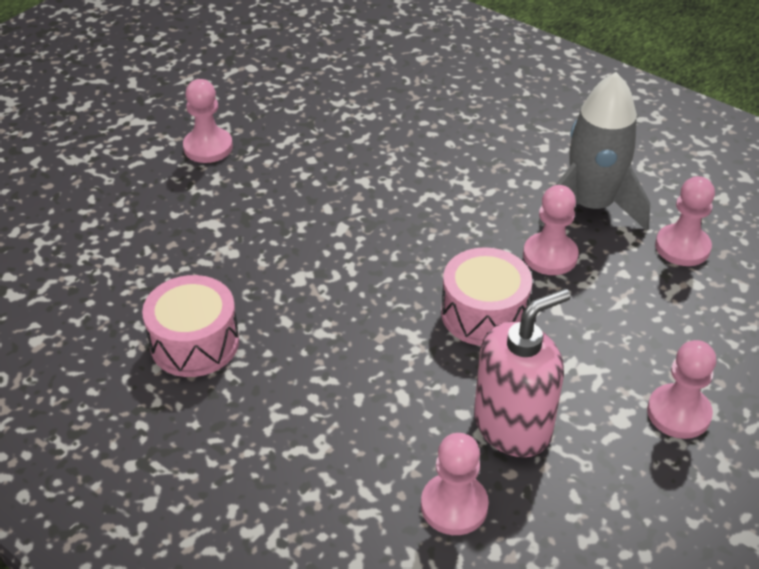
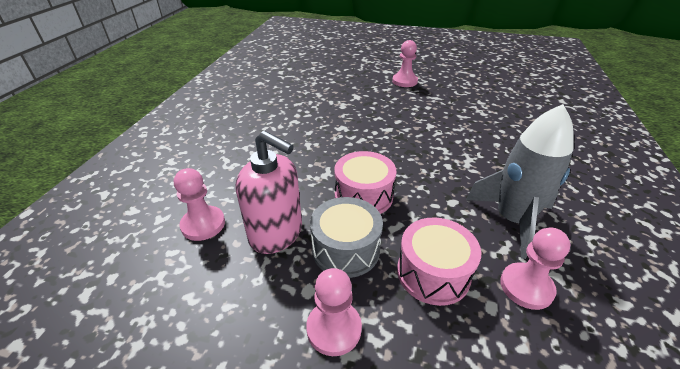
camera: 65 degrees right, 5 degrees down
(195, 343) = (279, 114): pink drum -> pink drum (433, 273)
(550, 256) = (441, 212): pink pawn -> none
(572, 365) = (345, 249): none -> grey drum

